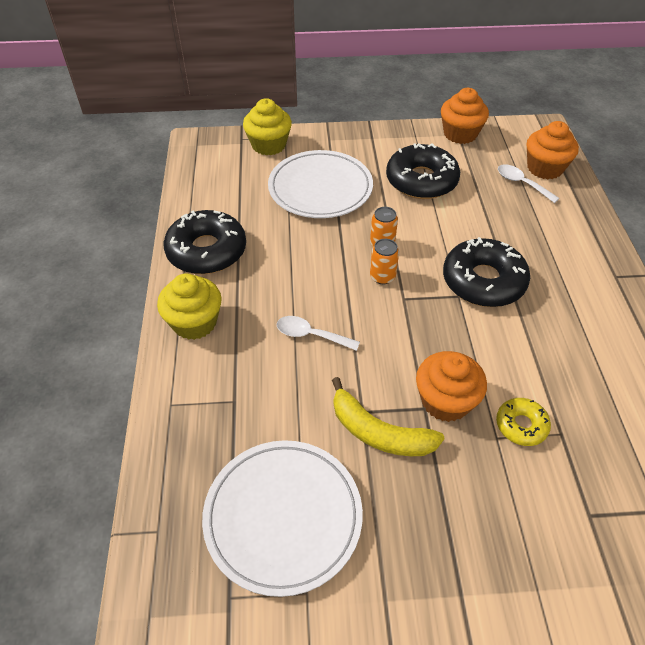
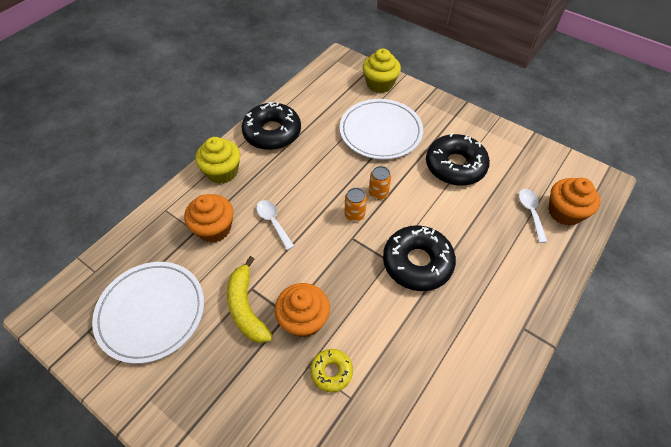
camera: 40 degrees right, 5 degrees up
(460, 134) = (525, 148): orange cupcake -> orange cupcake (214, 228)

